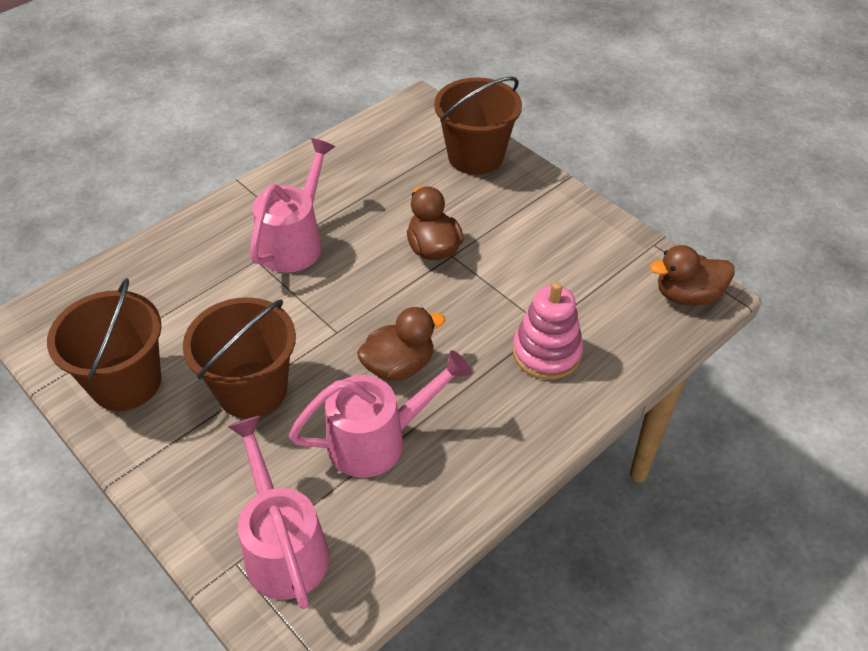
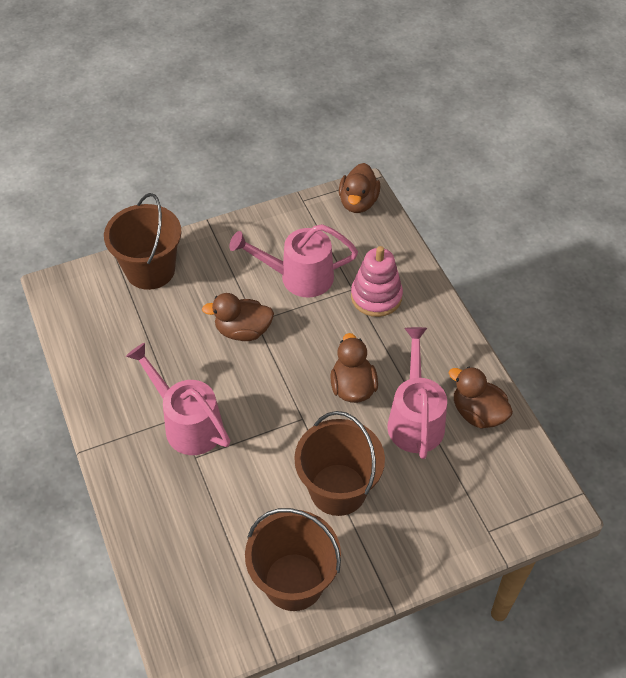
camera: 70 degrees left, 5 degrees up
(283, 546) = (484, 498): pink watering can -> pink watering can (298, 277)
(414, 508) = (477, 413): none -> brown duck

